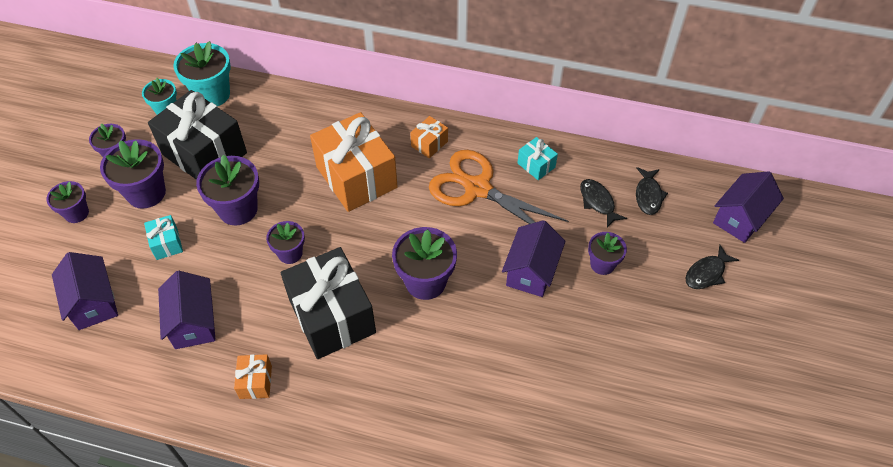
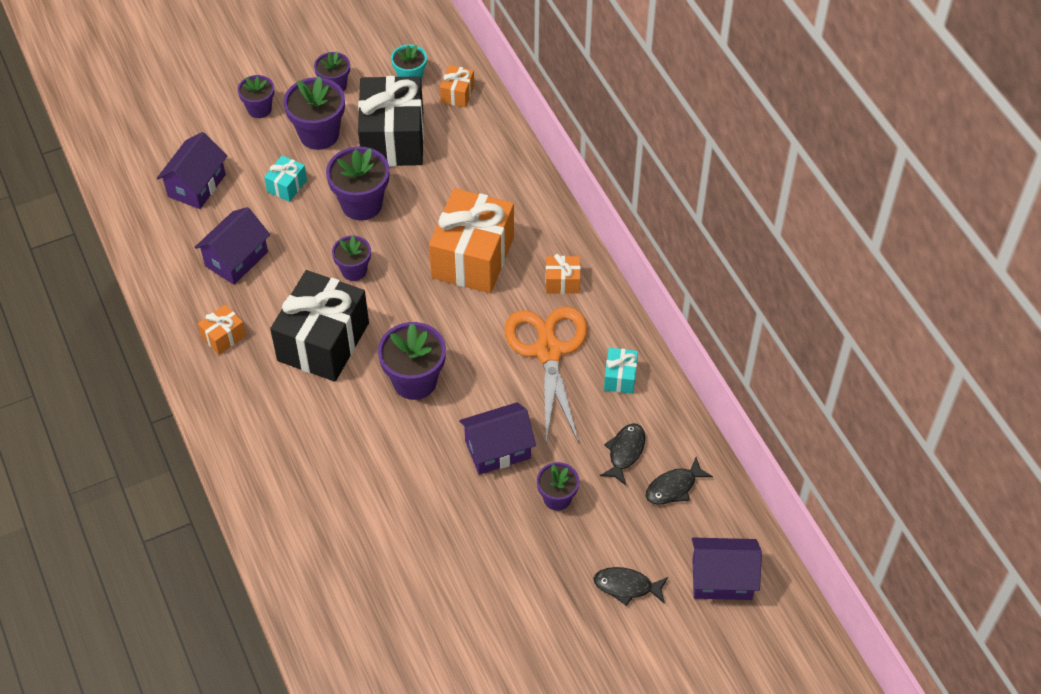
camera: 50 degrees right, 0 degrees up
(212, 94) = (457, 94): turquoise flower pot -> orange gift

